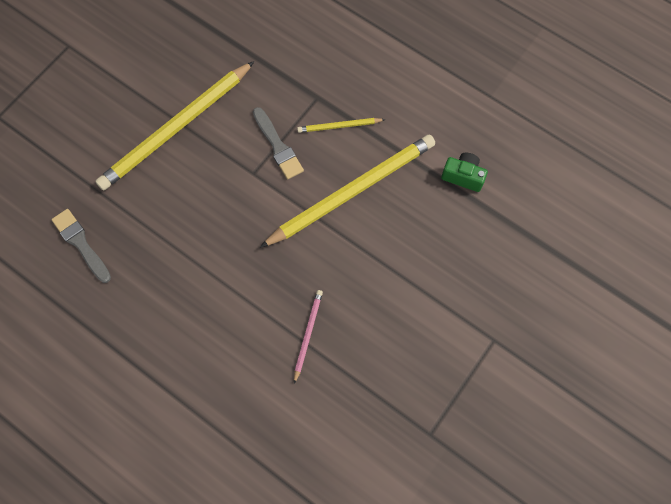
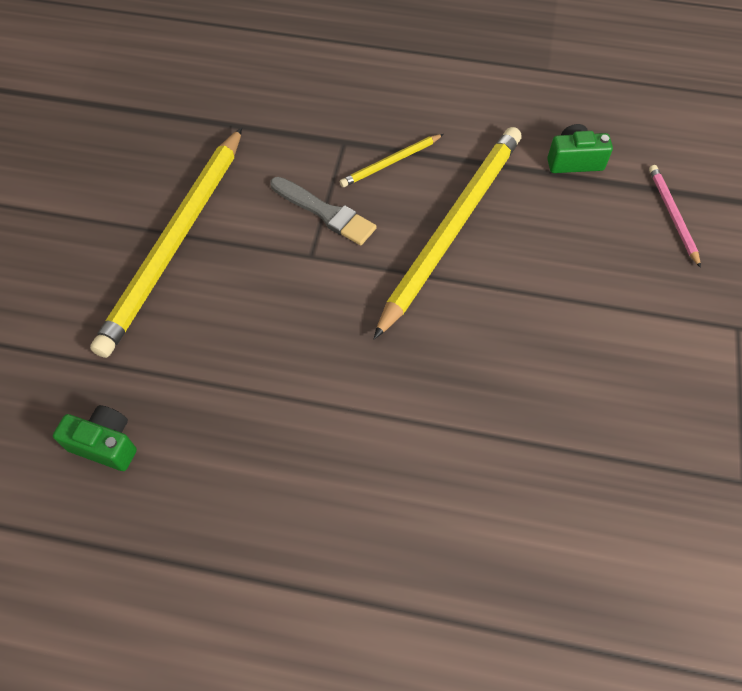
camera: 25 degrees left, 10 degrees down
(81, 243) = (105, 444): grey brush -> green camera
(307, 334) = (502, 425): pink pencil -> pink pencil (672, 215)

